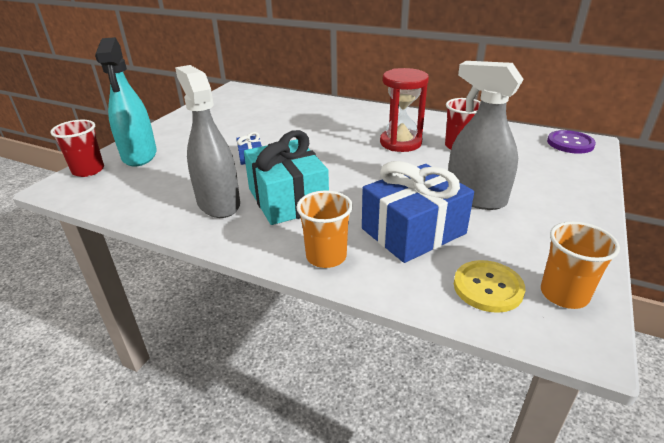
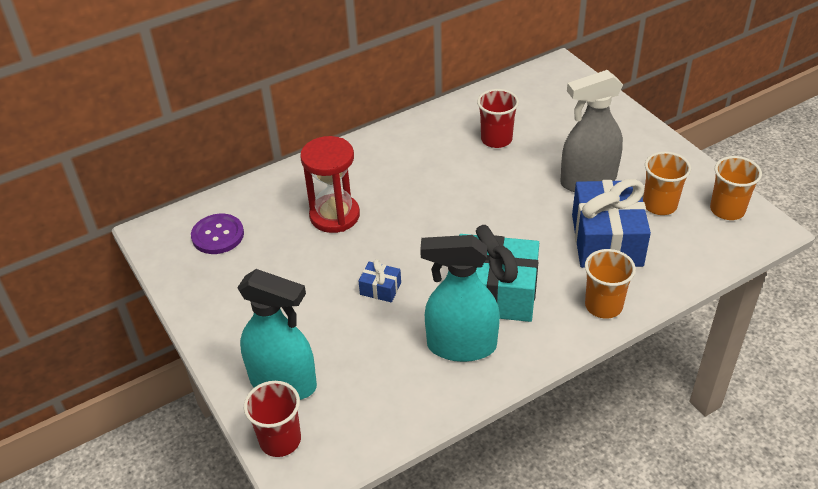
camera: 55 degrees left, 10 degrees up
(218, 203) = (461, 345): grey spray bottle -> turquoise spray bottle
(400, 143) = (453, 170): red hourglass -> red hourglass (334, 216)
(488, 287) = (698, 239): yellow button -> none
(502, 246) = (659, 205): none -> orange cup
(570, 143) = (551, 77): purple button -> purple button (218, 235)

